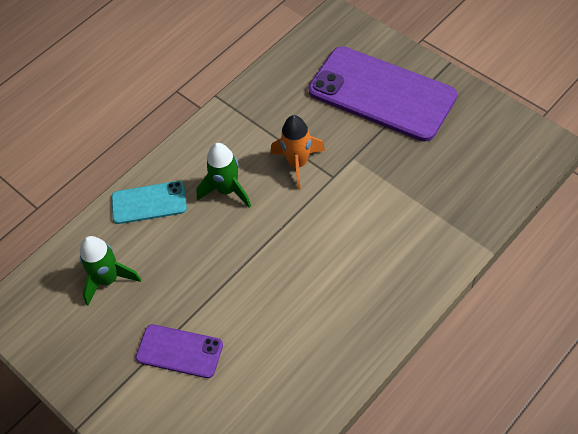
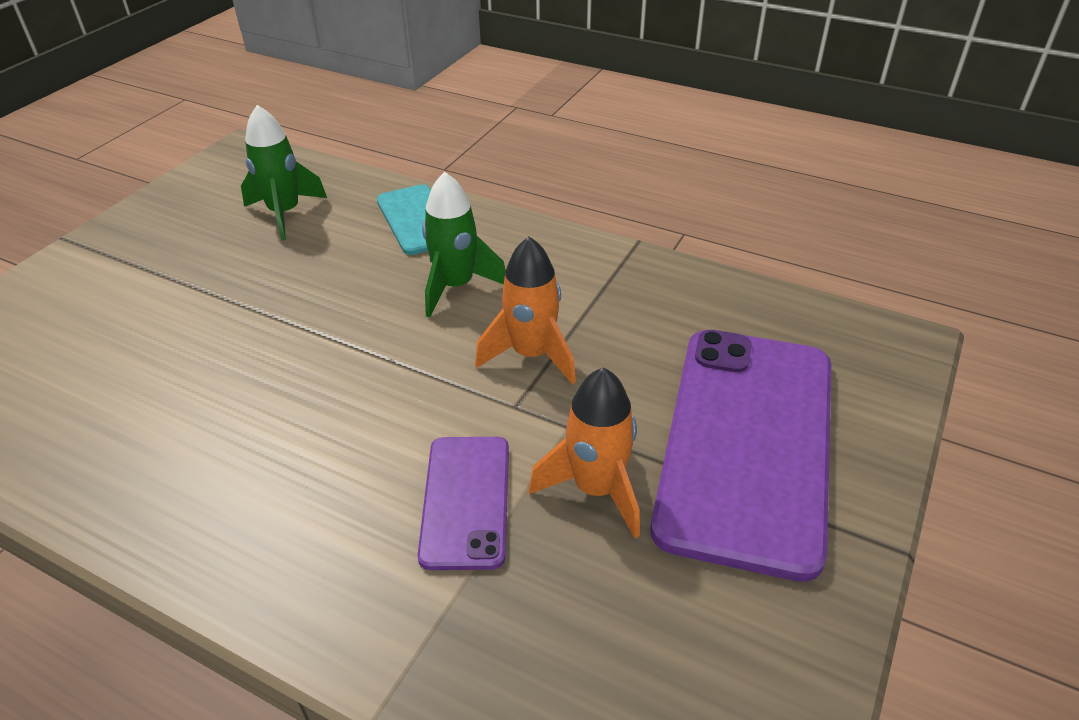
camera: 70 degrees right, 15 degrees down
(179, 351) = (160, 297): purple phone -> purple phone (466, 500)
(394, 155) = (596, 489): none -> orange rocket

